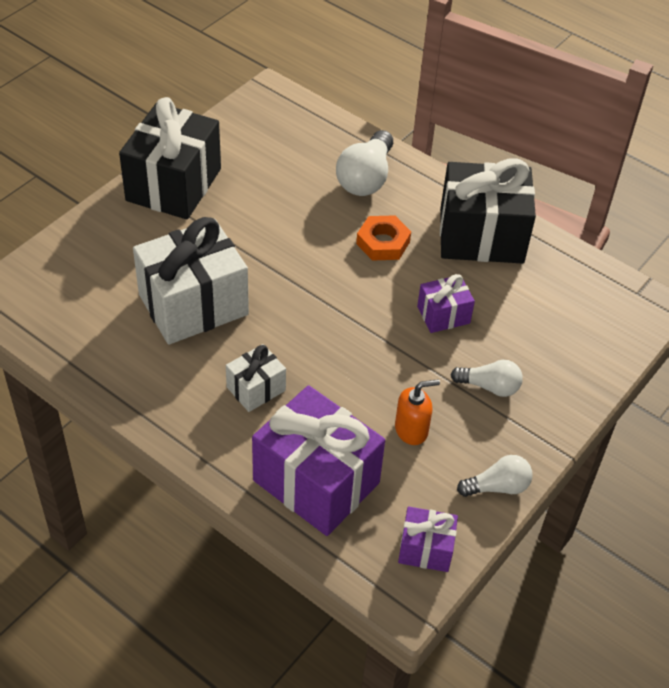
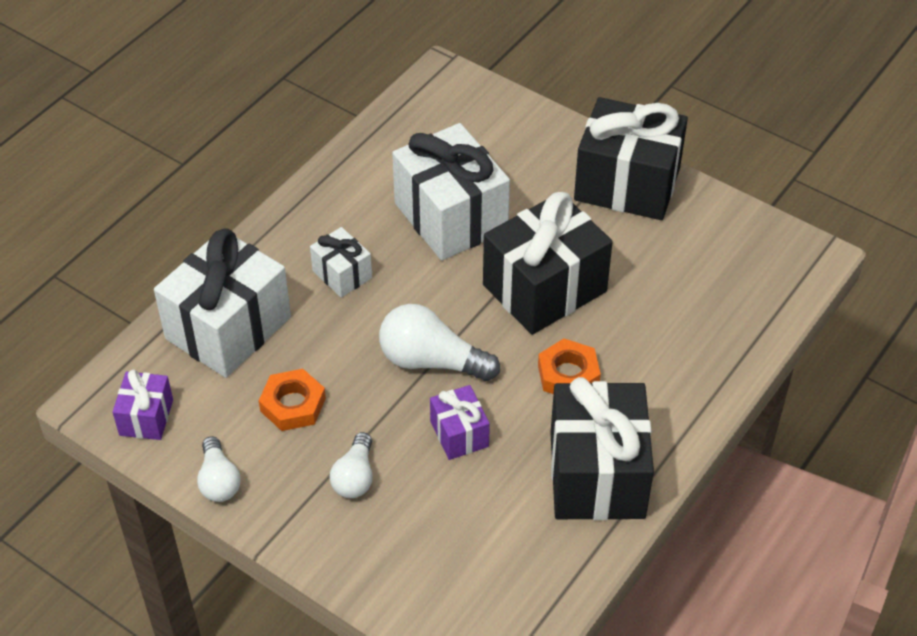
camera: 90 degrees right, 0 degrees up
(288, 248) = (544, 288): none -> black gift
(316, 481) = (228, 328): purple gift -> white gift
(366, 178) = (677, 355): white light bulb -> white light bulb (431, 361)
(411, 430) = (293, 405): orange soap dispenser -> orange nut

